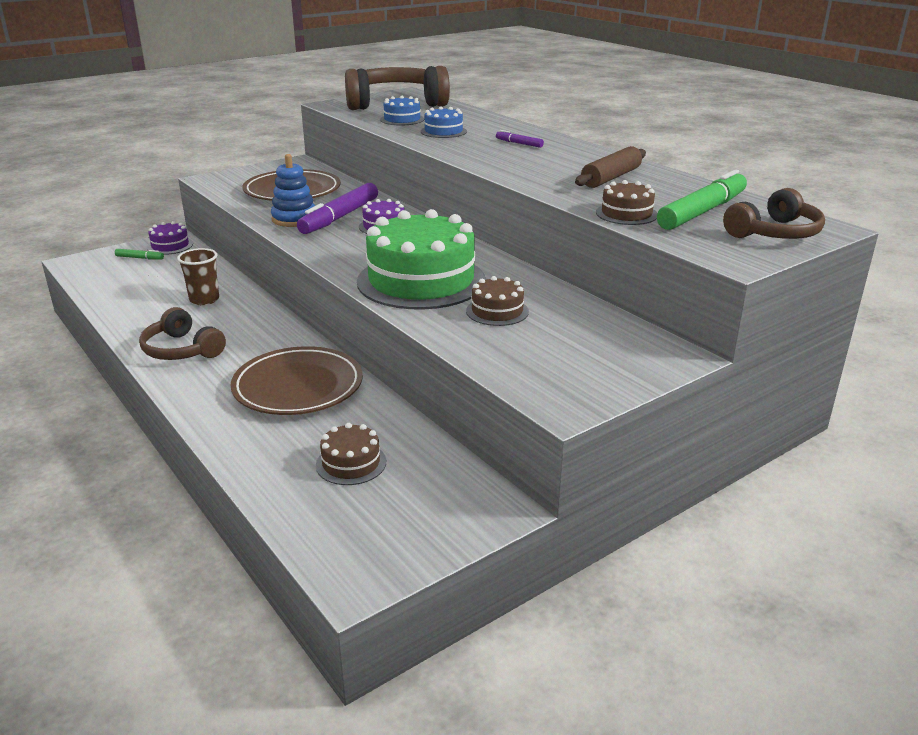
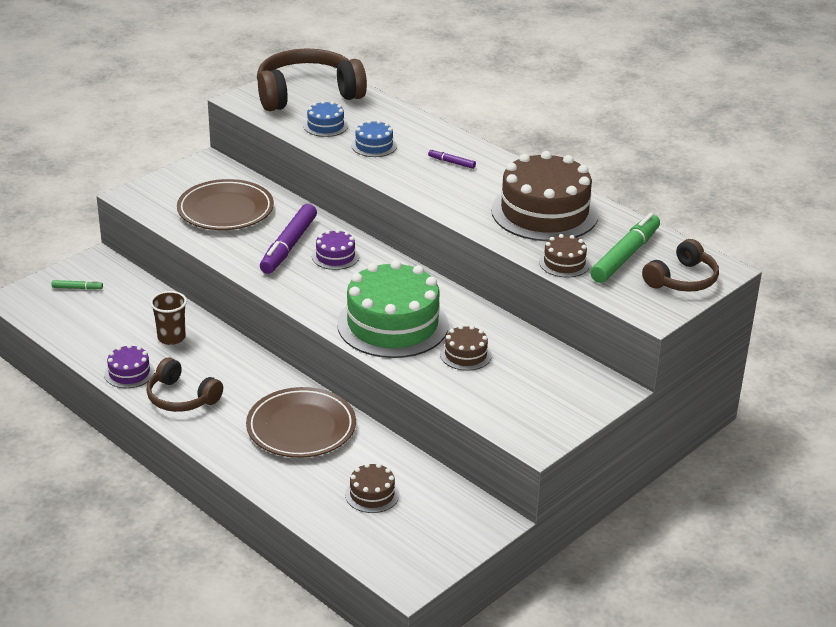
camera: 10 degrees left, 5 degrees up
(170, 246) = (99, 269): purple cake -> purple cake (129, 373)
(294, 219) = (246, 252): blue stacking toy -> none
(611, 178) = (544, 212): brown rolling pin -> brown cake

